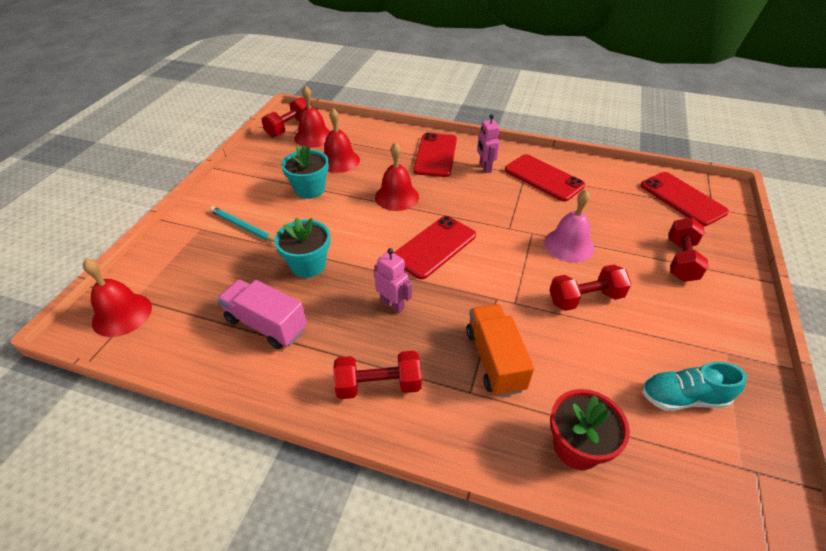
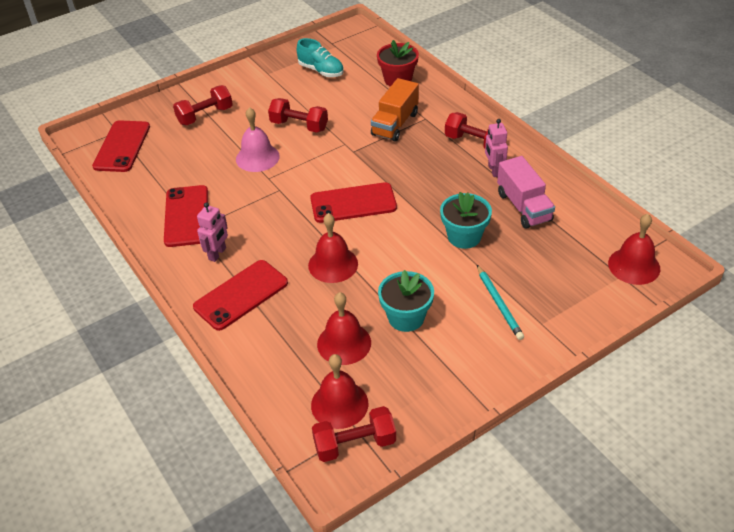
camera: 140 degrees left, 0 degrees up
(393, 305) = (425, 179): pink robot -> pink robot (494, 170)

